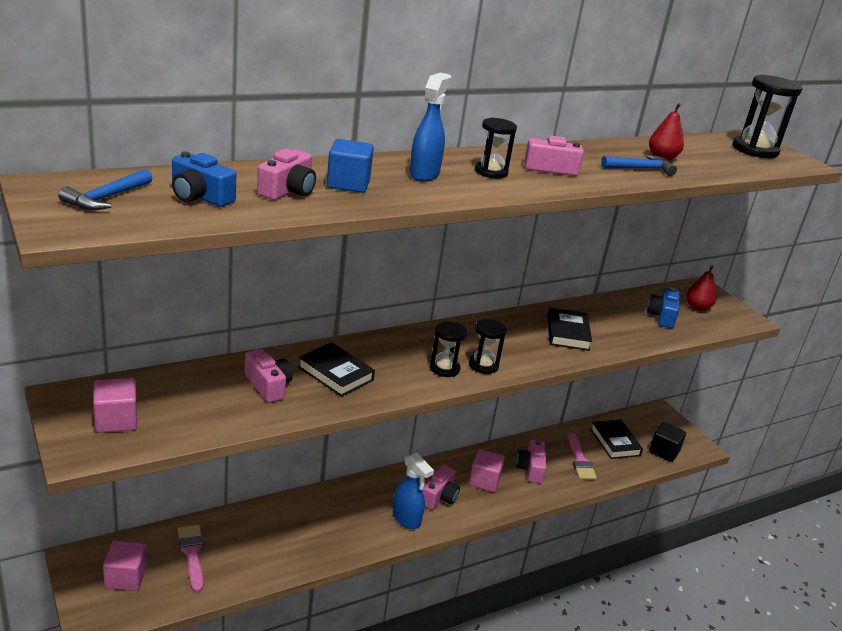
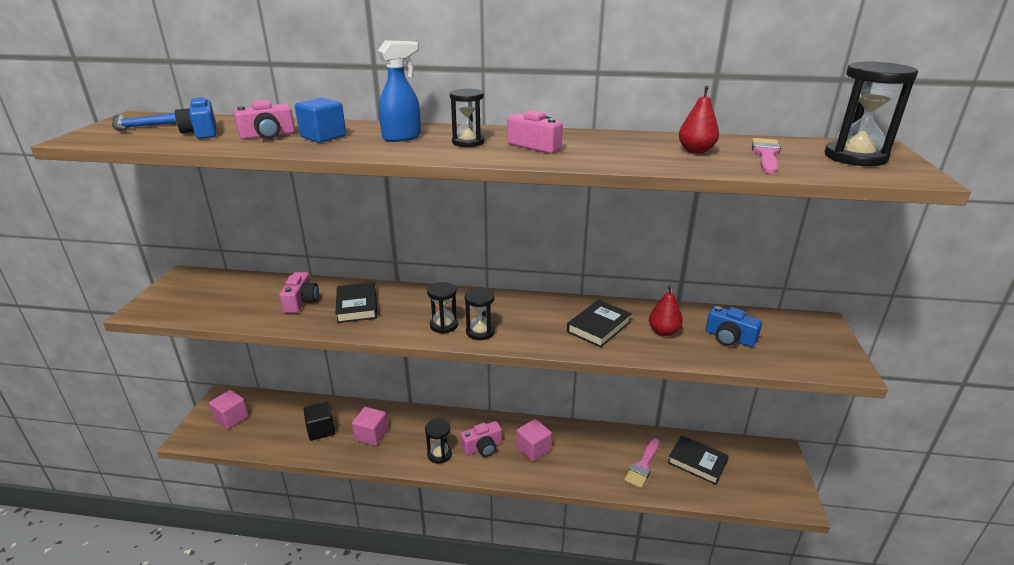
camera: 40 degrees right, 0 degrees up
(116, 420) = (187, 297): pink cube -> pink cube (371, 435)
(192, 554) = (280, 419): pink brush -> pink brush (766, 155)
(406, 519) = (439, 454): blue spray bottle -> black hourglass
(530, 469) = (585, 455): pink camera -> none
(615, 442) = (697, 462): black book -> black book turned 75 degrees counterclockwise
(640, 169) = (644, 156): blue hammer -> none
(662, 316) = (729, 338): blue camera -> blue camera turned 105 degrees counterclockwise
(664, 452) = (746, 491): black cube -> black cube (321, 430)
(697, 307) = (788, 340): red pear -> red pear (663, 332)

